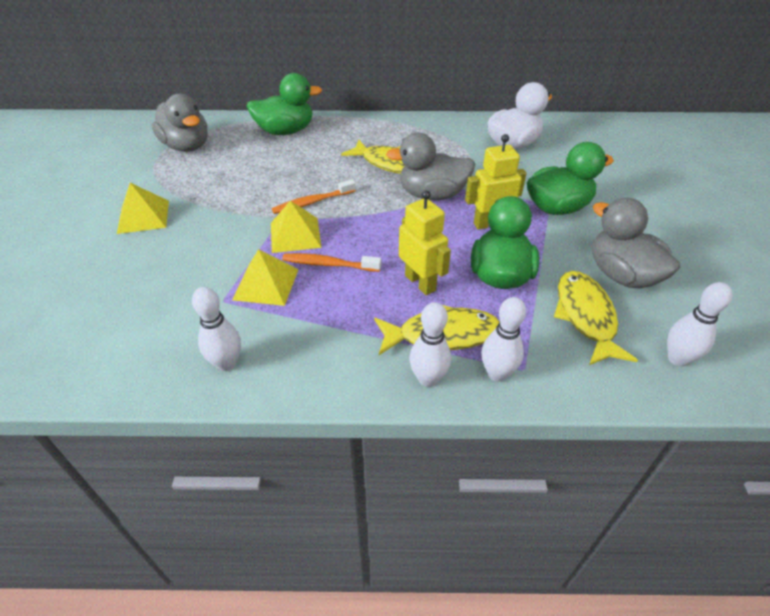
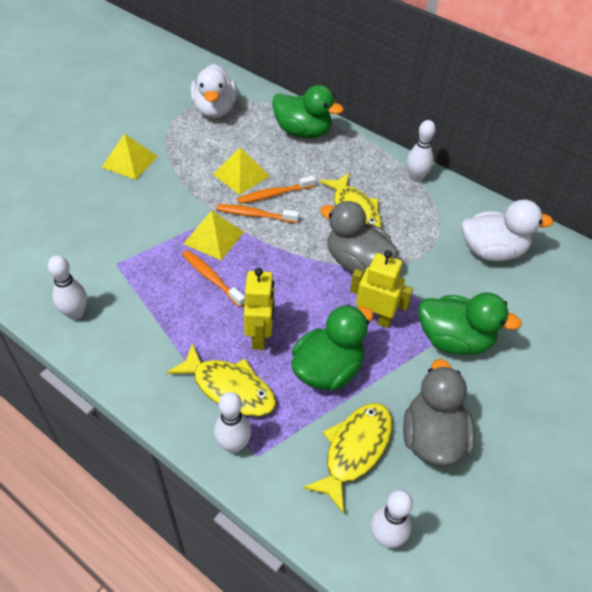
camera: 35 degrees right, 5 degrees up
(187, 146) = (215, 110): grey duck -> white duck
(266, 284) = (154, 268): yellow pyramid -> yellow pyramid (241, 175)
(312, 181) = (274, 194): none -> orange toothbrush
(428, 379) = (183, 414): white bowling pin -> white bowling pin (416, 177)

